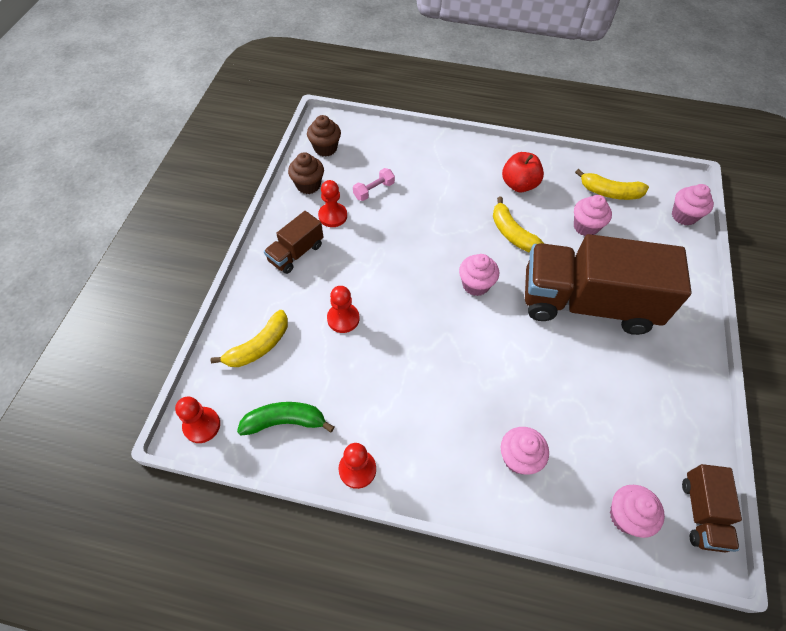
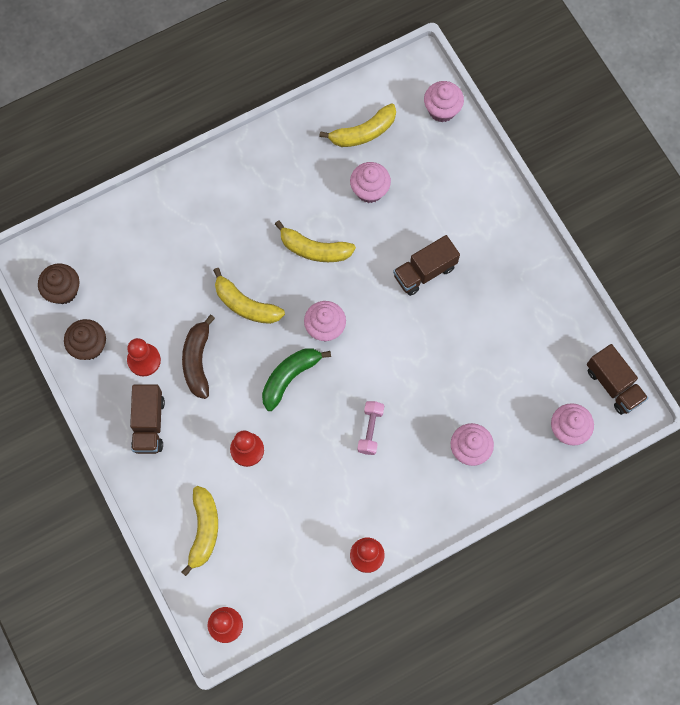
camera: 40 degrees left, 15 degrees up
(285, 422) = (283, 568): green banana -> green banana (289, 377)
(366, 241) = (197, 361): none -> brown banana
(374, 190) = (154, 302): pink dumbbell -> pink dumbbell (370, 430)
(432, 232) = (246, 305): none -> yellow banana
(519, 185) = (278, 188): red apple -> none
(587, 303) = (424, 271): brown truck -> brown truck, size x0.45

